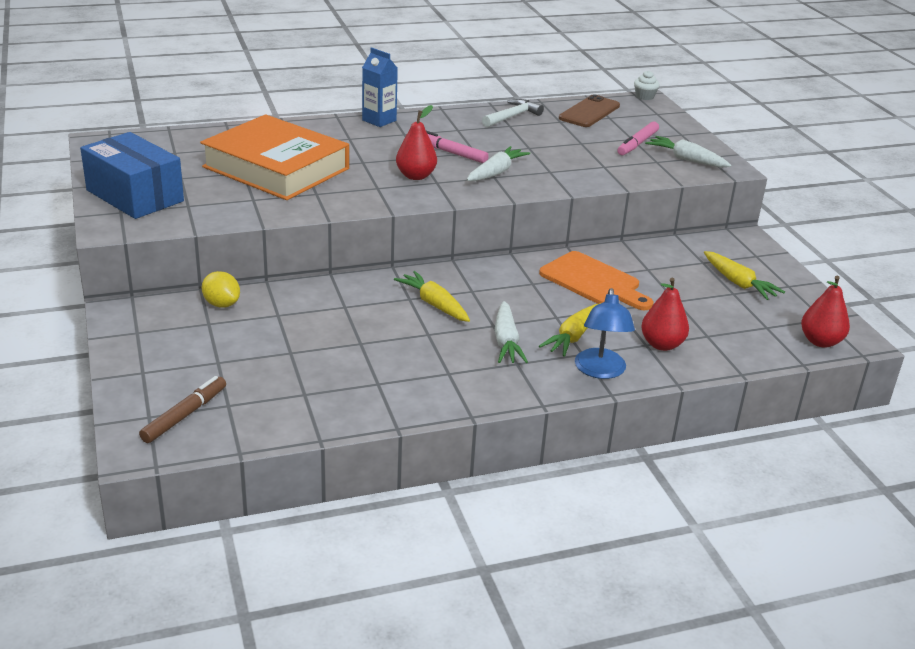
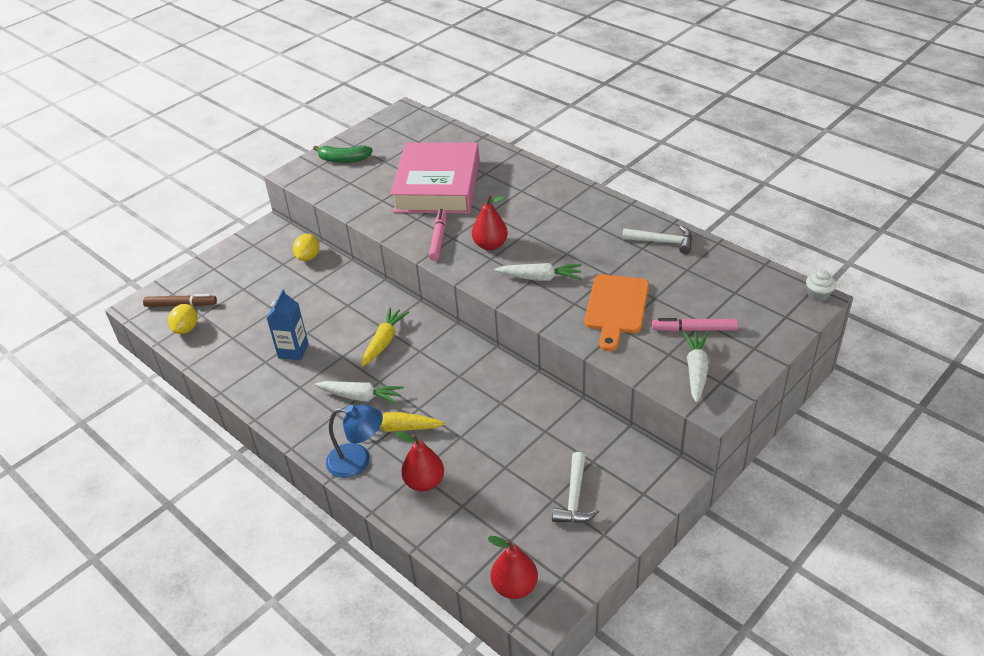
camera: 65 degrees right, 10 degrees up
(135, 196) = (343, 160): blue box -> green banana
(241, 423) = (186, 328): none -> yellow lemon
(276, 168) = (437, 186): orange book -> pink book
(379, 120) = (569, 188): blue carton -> blue carton (293, 351)
(451, 153) = (551, 243): pink marker -> pink marker (438, 238)
(506, 342) = (361, 397): white carrot -> white carrot turned 135 degrees counterclockwise
(589, 112) = (731, 277): brown phone -> none
(593, 281) = (492, 407): orange cutting board -> orange cutting board (616, 308)
(600, 371) = (358, 461): blue lamp -> blue lamp turned 150 degrees counterclockwise
(738, 283) = (574, 497): yellow carrot -> white hammer

